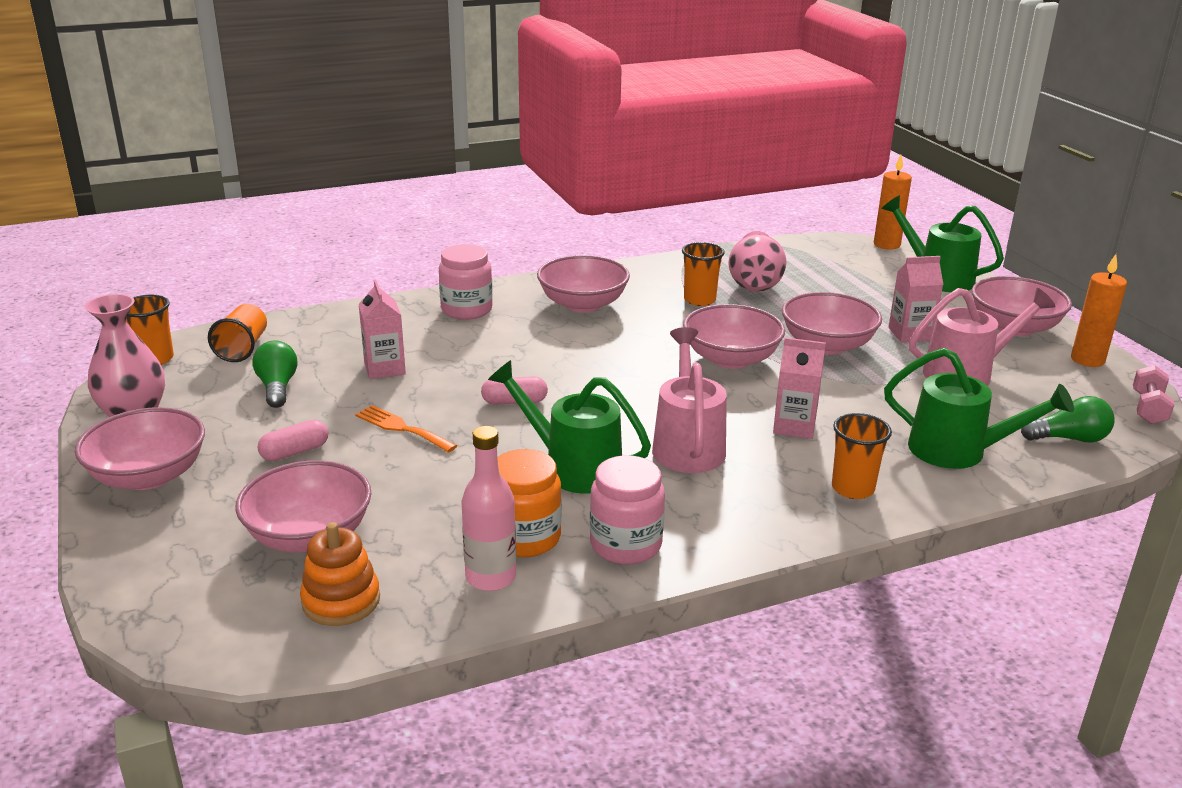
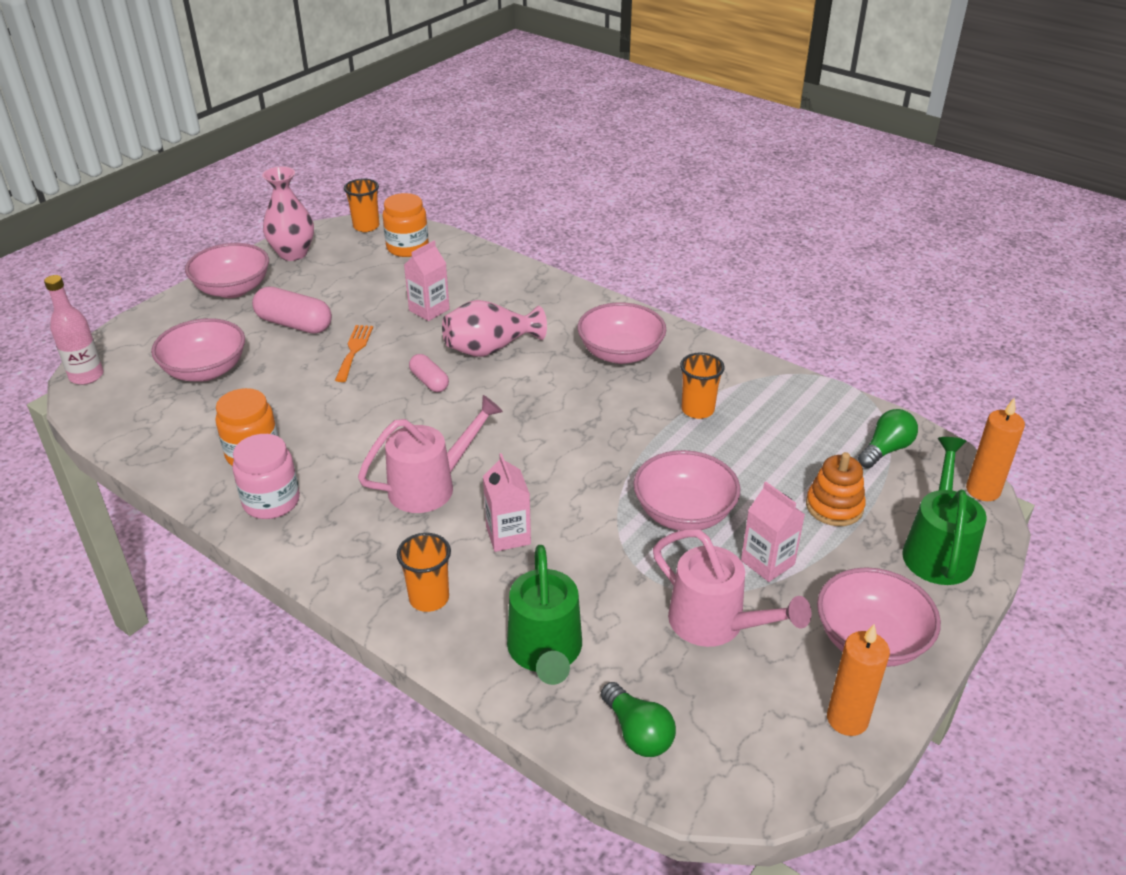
camera: 60 degrees right, 10 degrees up
(243, 348) = (407, 247): orange cup -> orange jar
(277, 387) = (368, 282): green light bulb -> green light bulb (885, 450)
(295, 452) = (294, 324): pink capsule -> pink capsule, size x1.67
(341, 601) = (146, 410): orange stacking toy -> orange stacking toy (834, 507)
(466, 310) = (552, 305): pink jar -> none
(490, 577) = (200, 457): pink bottle -> pink bottle (86, 376)
(572, 467) = (357, 441): green watering can -> none
(731, 359) = (598, 463): pink bowl -> none
(754, 284) = (770, 430): pink vase -> pink vase (490, 348)
(1148, 408) = (769, 793): pink dumbbell -> none

